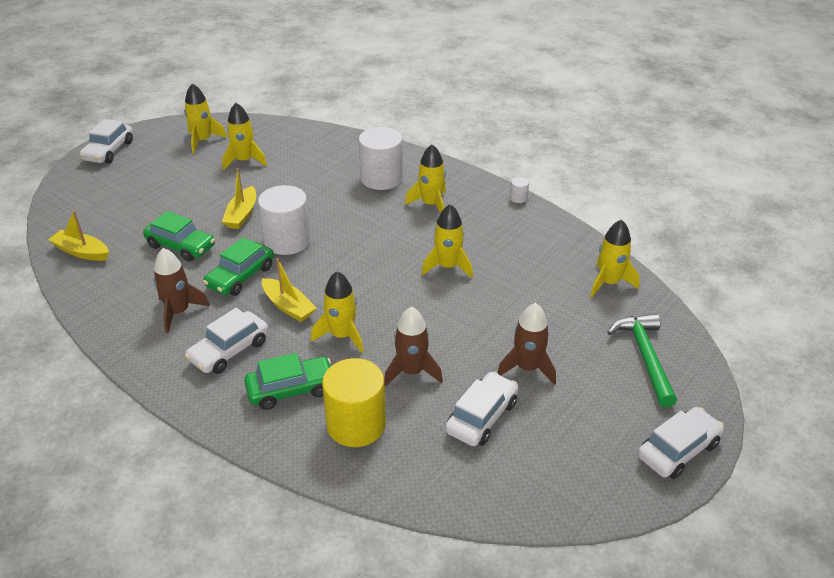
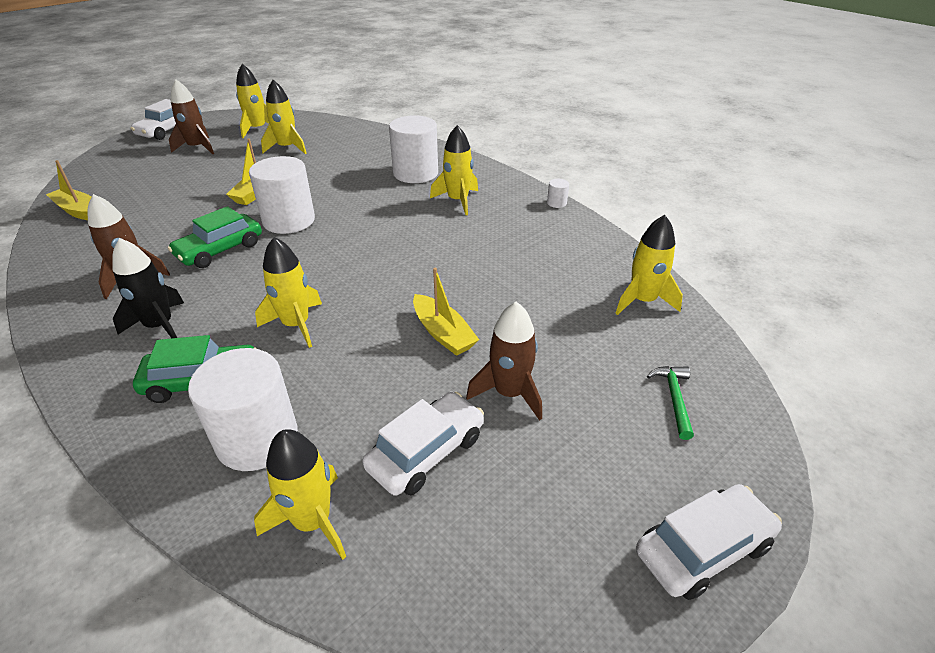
camera: 10 degrees right, 0 degrees up
(181, 246) = (178, 215): green car -> none
(229, 350) = (160, 326): white car -> black rocket
(288, 306) = (253, 286): yellow boat -> yellow boat (443, 333)
(356, 424) = (257, 439): yellow cylinder -> white cylinder
(411, 372) = (359, 378): brown rocket -> brown rocket (197, 148)
(448, 267) = (452, 263): yellow rocket -> yellow rocket (312, 521)
(645, 357) = (674, 398): green hammer -> green hammer, size x0.57

